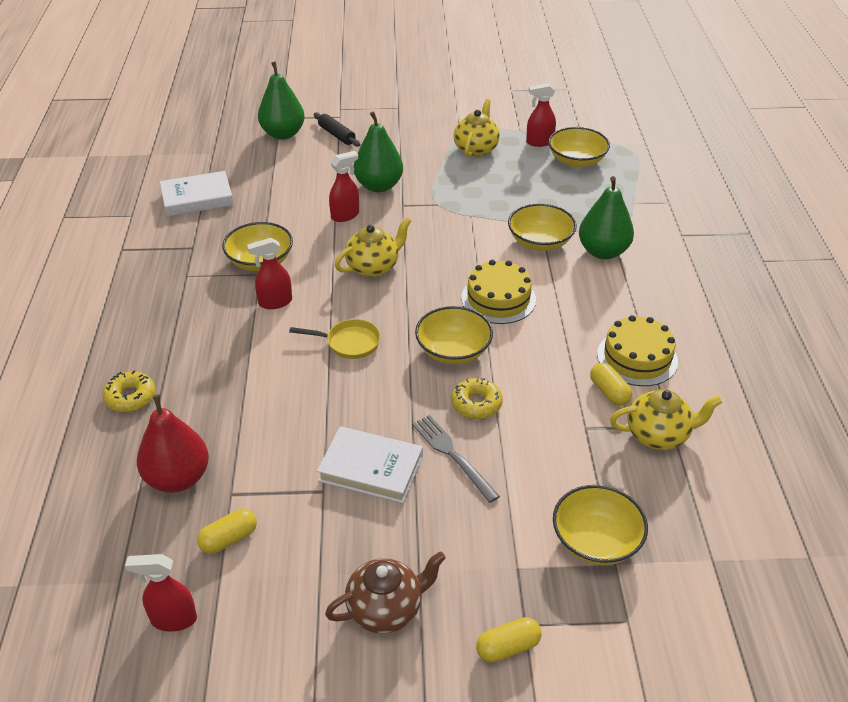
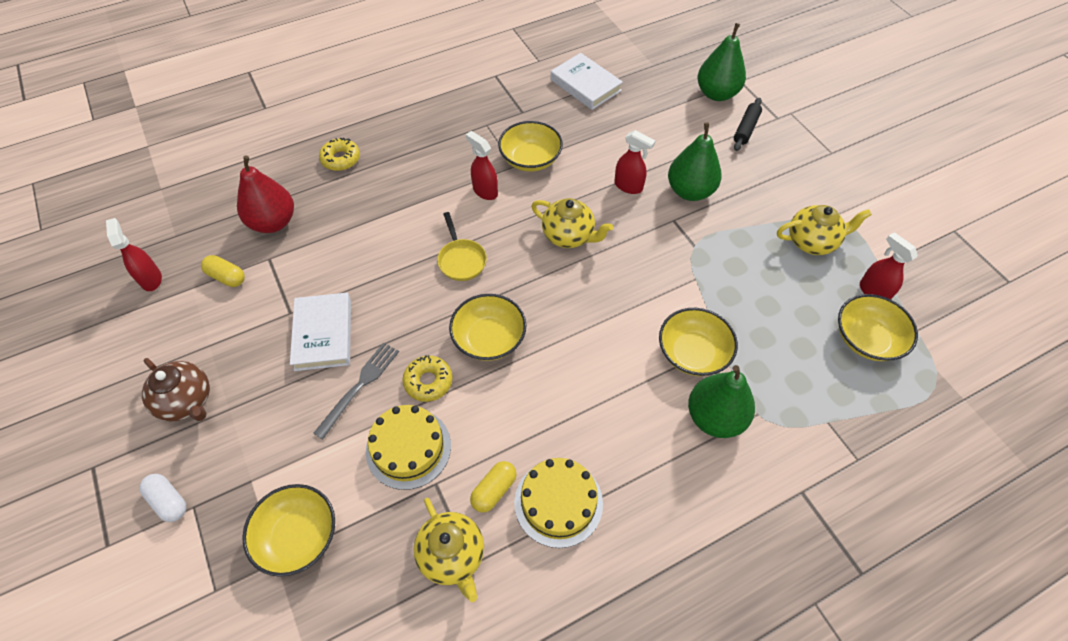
camera: 65 degrees right, 15 degrees up
(498, 299) = (580, 348): yellow cake -> yellow cake (408, 448)
(508, 647) = (168, 501): yellow capsule -> white capsule

